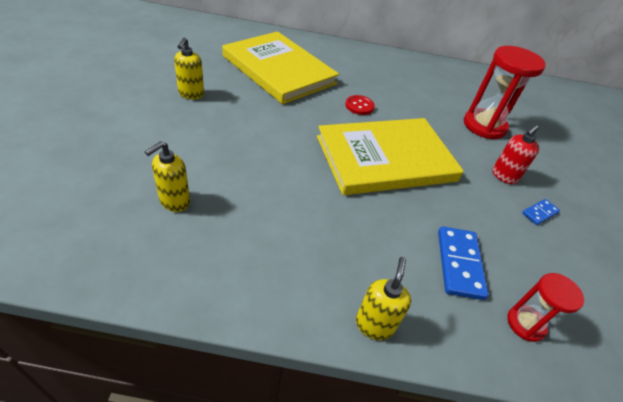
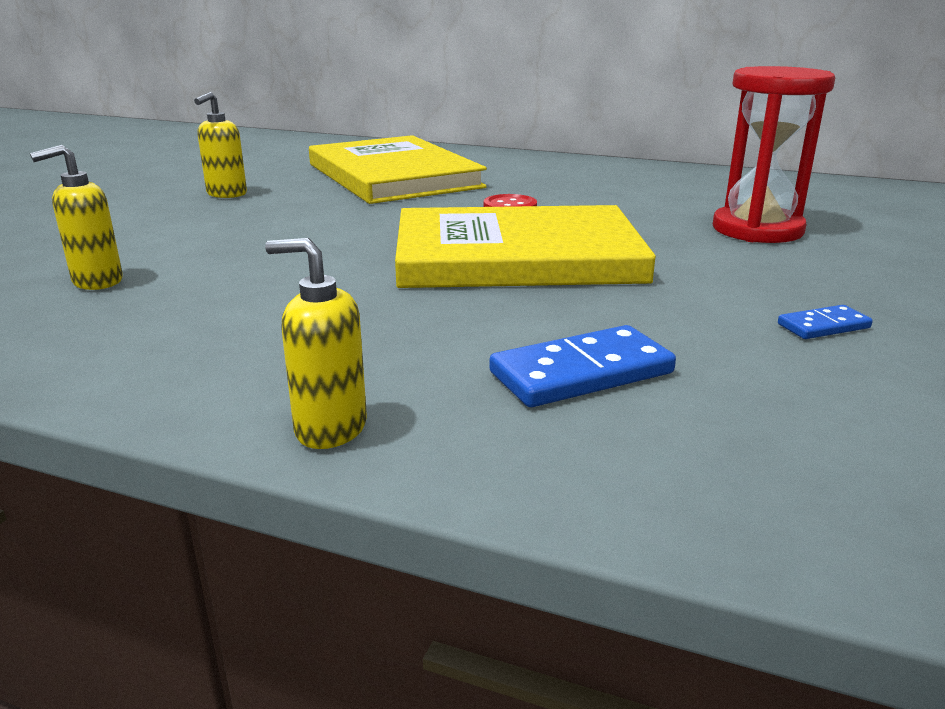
camera: 20 degrees right, 20 degrees down
(374, 325) = (330, 429): yellow soap dispenser -> yellow soap dispenser turned 105 degrees counterclockwise
(459, 264) = (581, 373): blue domino -> blue domino turned 45 degrees clockwise
(504, 176) = (764, 282): red soap dispenser -> none
(525, 324) = (689, 460): red hourglass -> none

